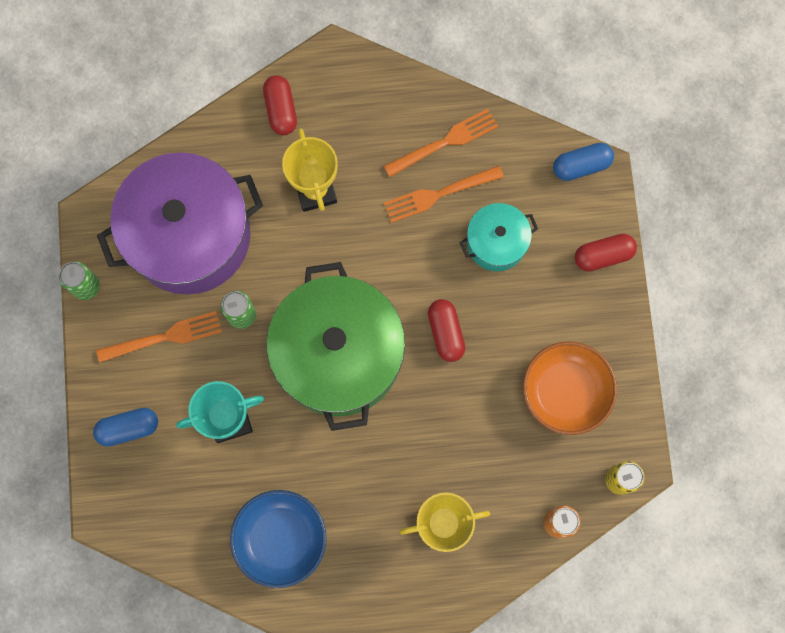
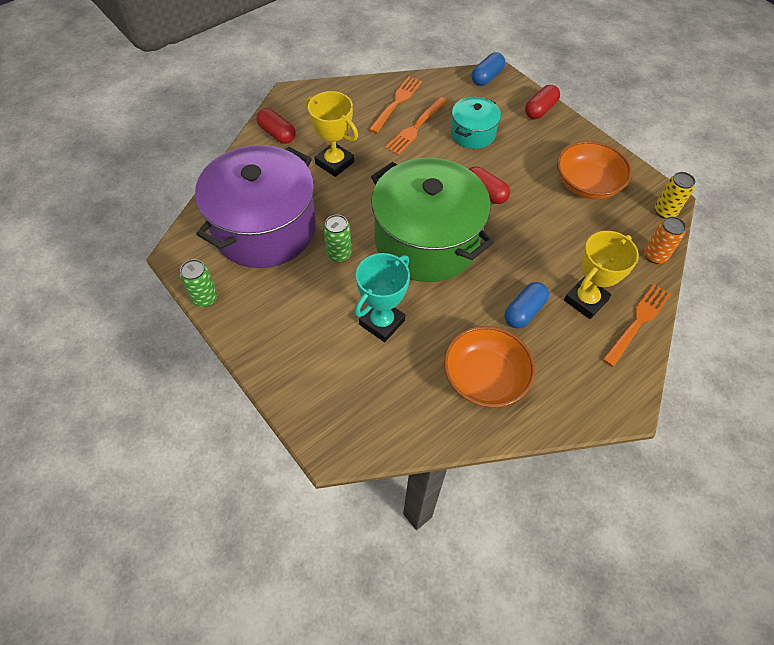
camera: 35 degrees left, 20 degrees down
(128, 428) = (306, 373): blue capsule -> blue capsule (524, 311)
(164, 337) = (291, 297): orange fork -> orange fork (637, 322)
(281, 539) = (484, 378): blue bowl -> orange bowl

